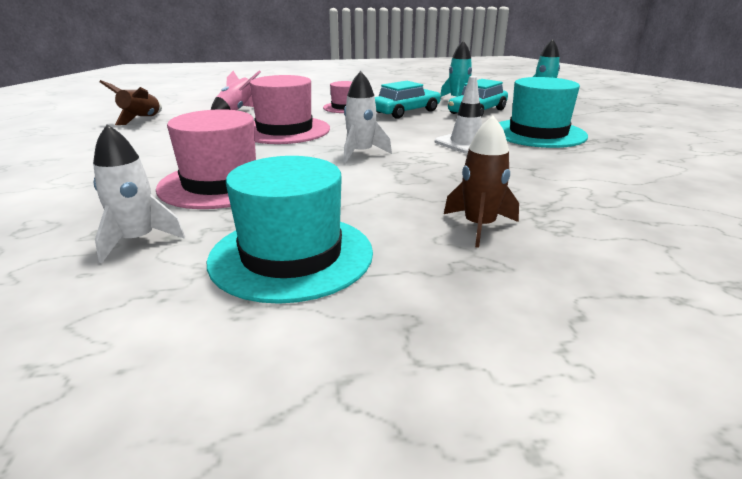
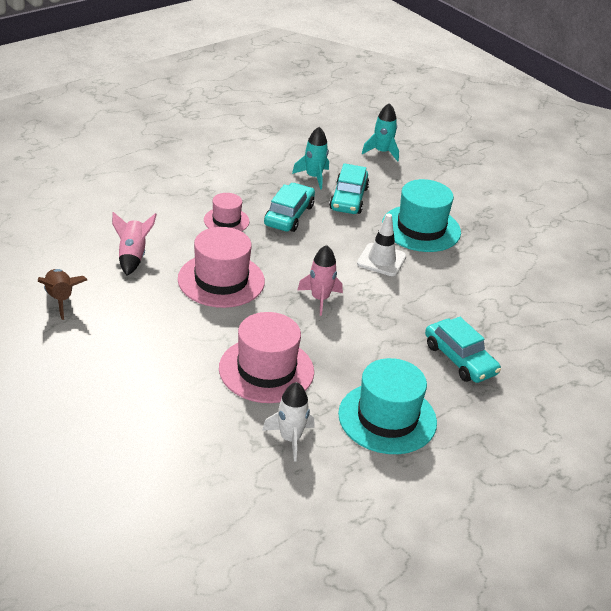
camera: 35 degrees left, 10 degrees up
(361, 153) = (320, 299): white rocket -> pink rocket
(479, 226) = (460, 359): brown rocket -> turquoise car

